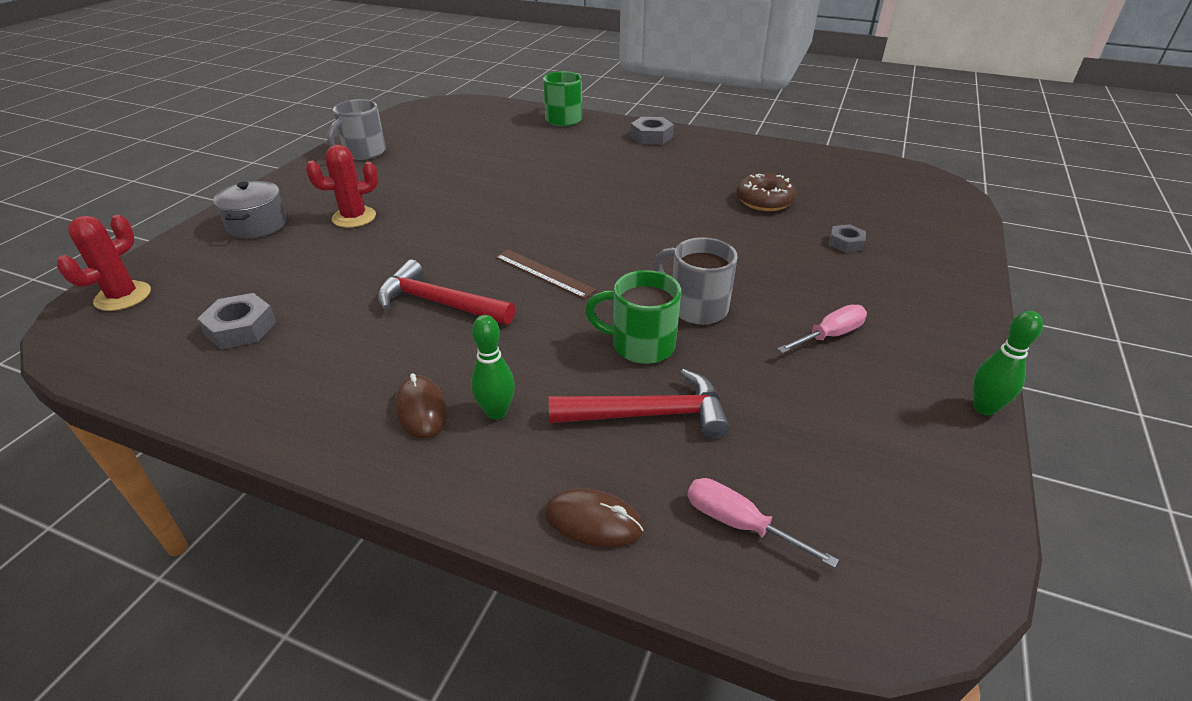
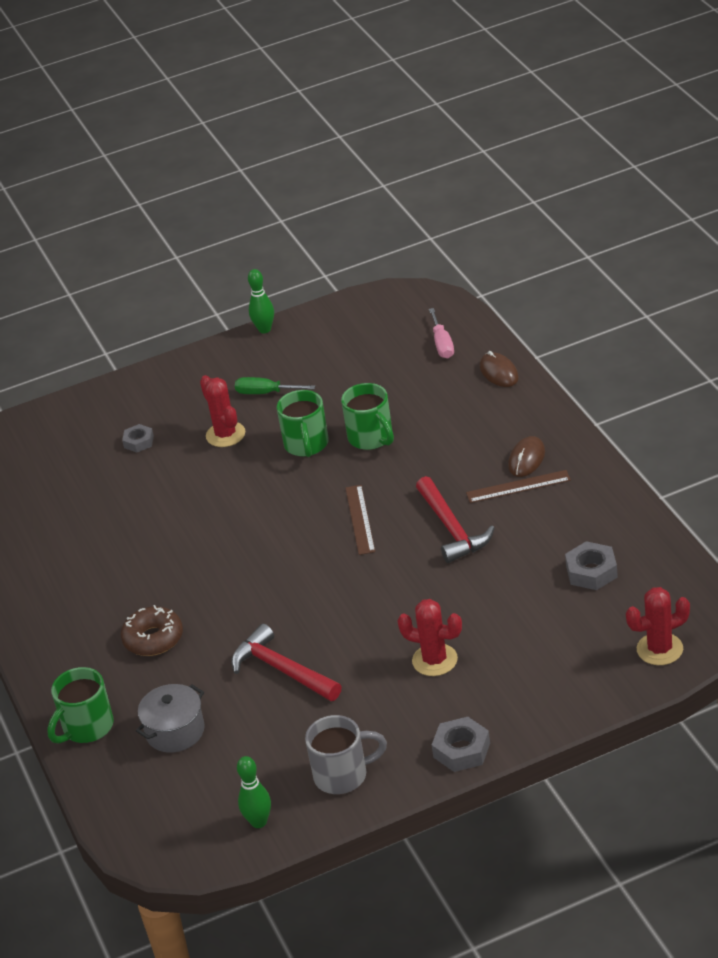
camera: 130 degrees left, 0 degrees up
(257, 225) = (519, 693): grey pot -> grey pot (175, 731)
(402, 373) = (518, 486): none -> brown ruler
(496, 412) = (490, 438): green bowling pin -> green bowling pin (259, 822)
(648, 414) = (418, 401): red hammer -> red hammer (282, 670)
(651, 136) = (58, 642): grey nut -> grey nut (461, 750)
(696, 308) = (306, 445): grey mug -> green mug
(764, 201) = (117, 506): brown donut -> brown donut (153, 639)
(788, 281) = (225, 435): none -> red cactus
(829, 335) = (266, 393): pink screwdriver -> green screwdriver

